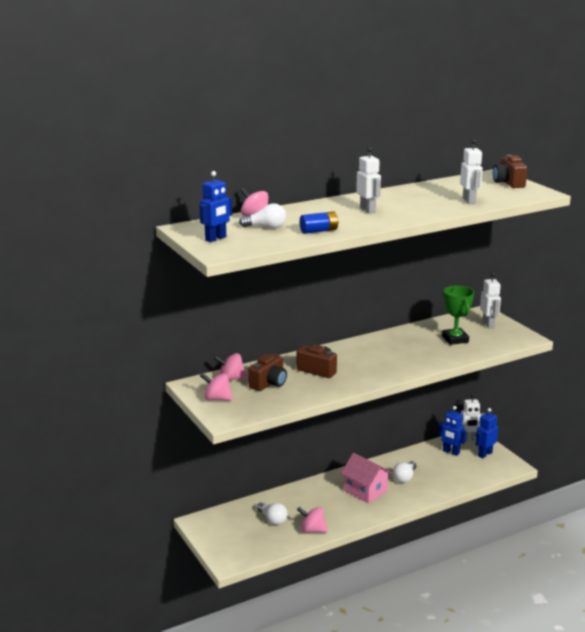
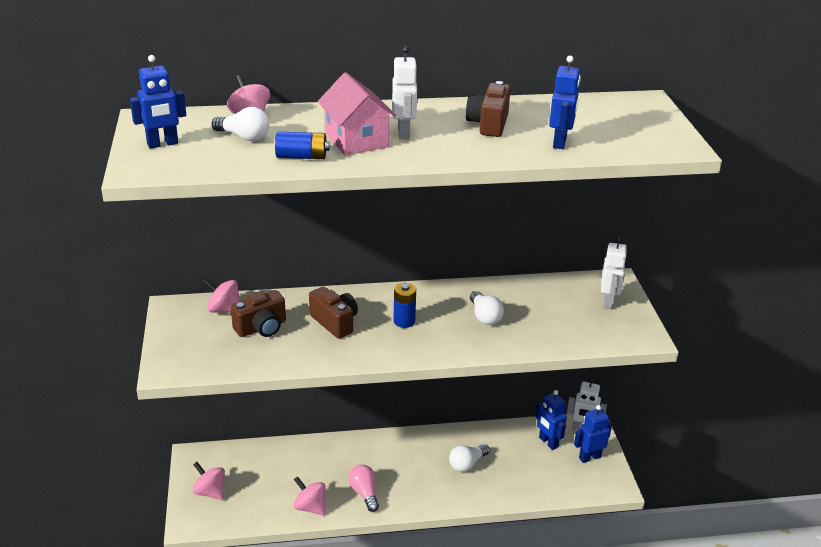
camera: 20 degrees right, 10 degrees up
(217, 399) = (184, 336): pink spinning top -> pink spinning top (210, 492)
(272, 519) = (276, 478): white light bulb -> white light bulb (484, 316)
(345, 512) = (364, 493): none -> pink light bulb
(365, 360) = (404, 321): none -> blue battery
(365, 491) = (407, 469): pink house -> pink house (356, 140)
(455, 339) = (545, 315): green trophy -> none
(469, 201) = (560, 142): white robot -> blue robot
(508, 183) = (650, 119): brown camera -> brown camera (488, 124)

